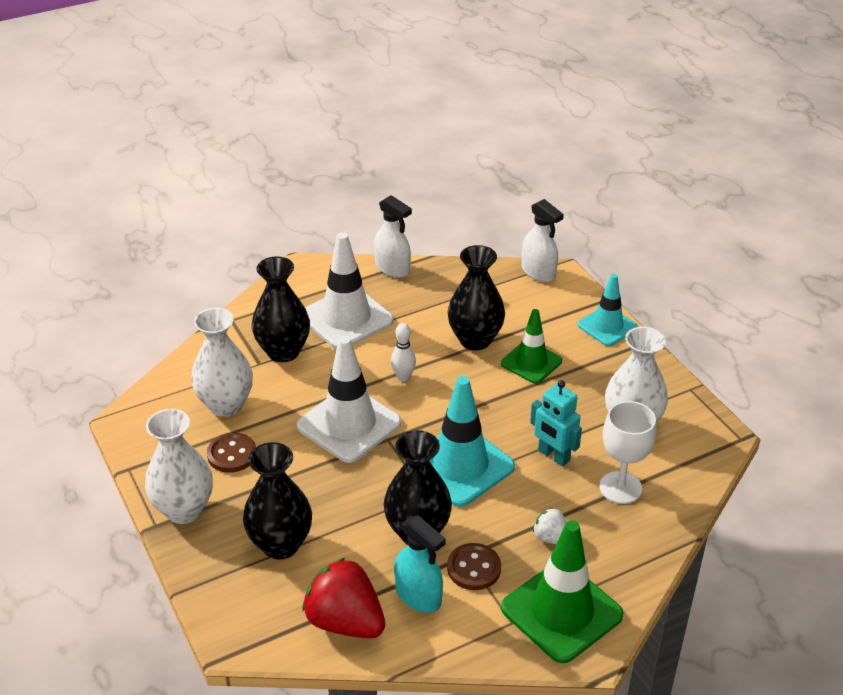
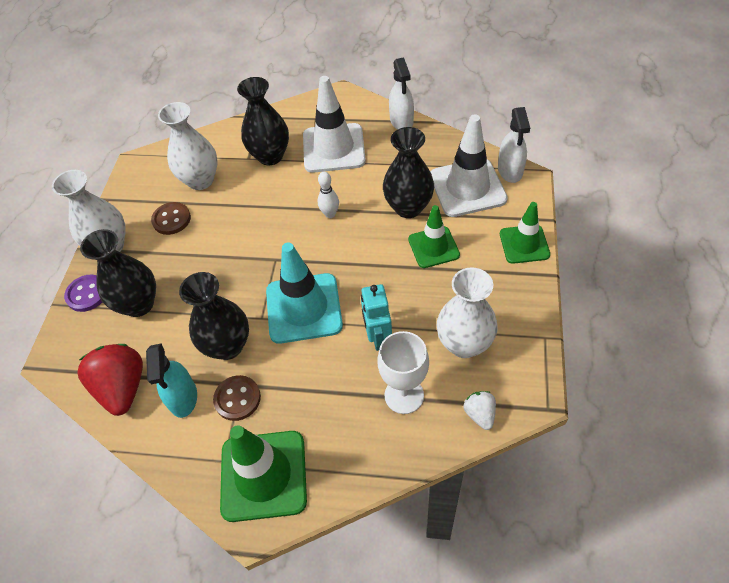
camera: 40 degrees right, 15 degrees up
(207, 565) = (87, 294): none -> purple button
(349, 424) = (260, 234): white traffic cone -> white traffic cone (467, 188)
(551, 538) = (312, 408): white strawberry -> white strawberry (479, 414)
(607, 326) = (524, 244): turquoise traffic cone -> green traffic cone

